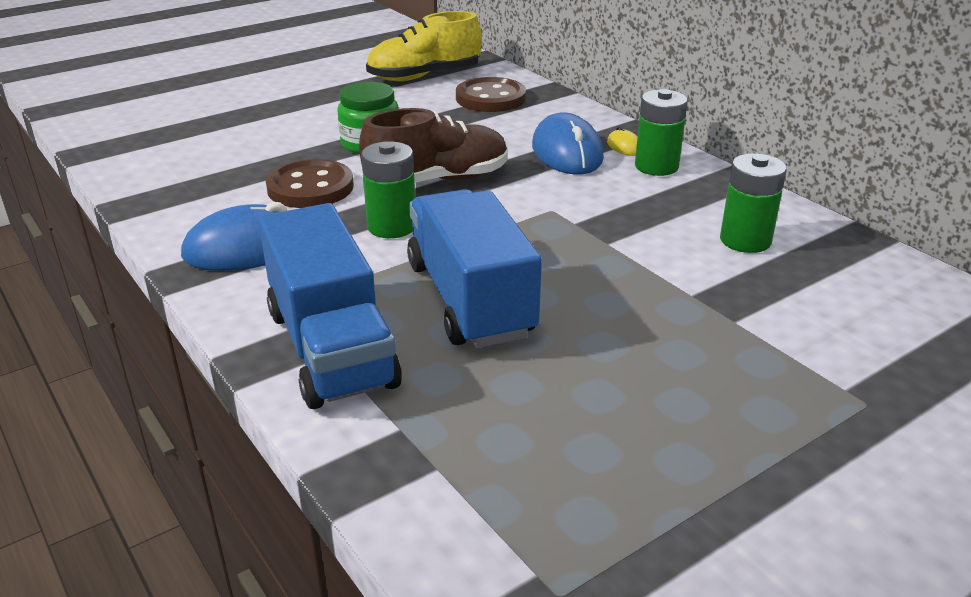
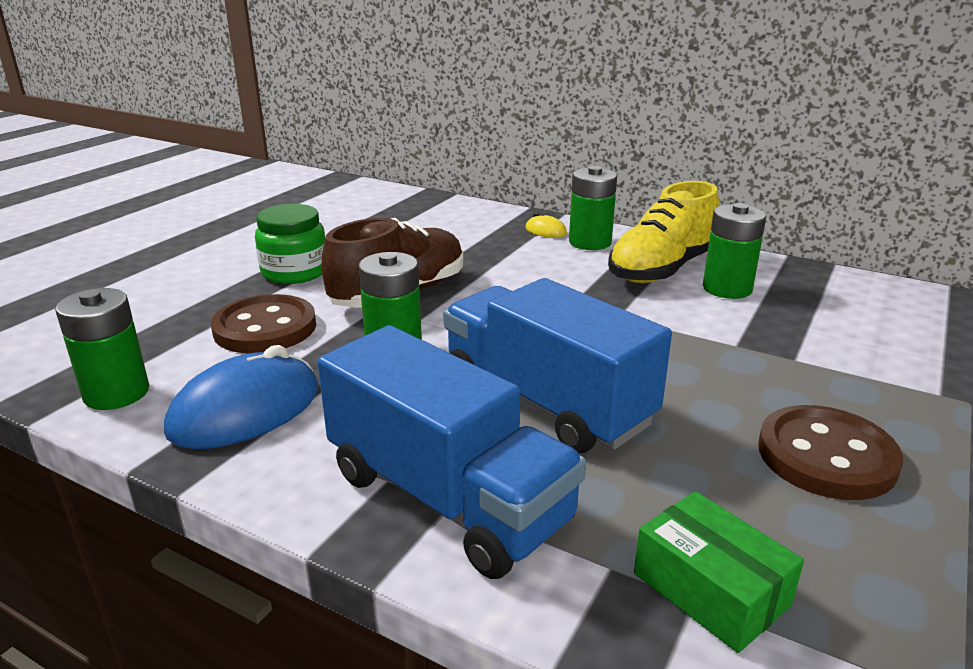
camera: 25 degrees left, 5 degrees down
(175, 214) = (116, 393): none -> green battery
(424, 76) = (295, 201): yellow shoe -> yellow shoe (661, 269)
(456, 465) = (710, 589): none -> green box
(490, 98) = (380, 210): brown button -> brown button (826, 456)
(567, 152) = (499, 245): blue mouse -> none

